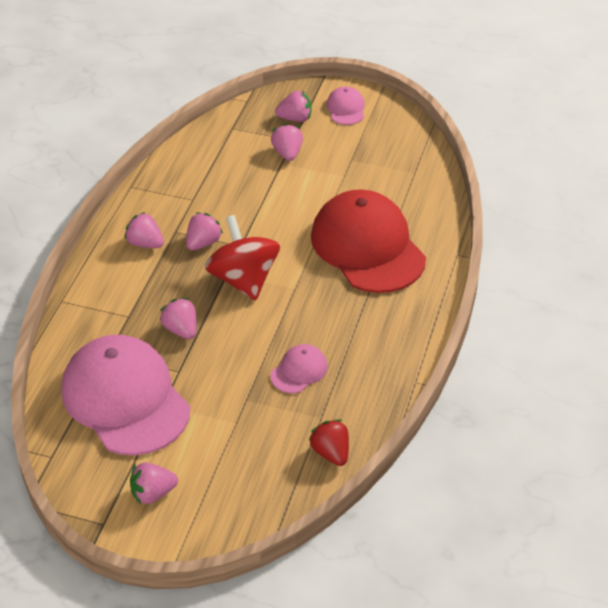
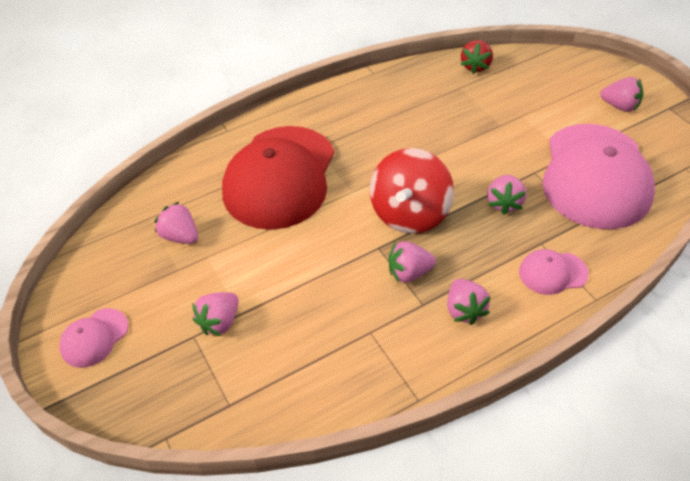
camera: 135 degrees left, 5 degrees up
(295, 118) = (155, 364): pink strawberry -> pink strawberry (180, 236)
(299, 371) = (442, 121): pink cap -> pink cap (552, 273)

